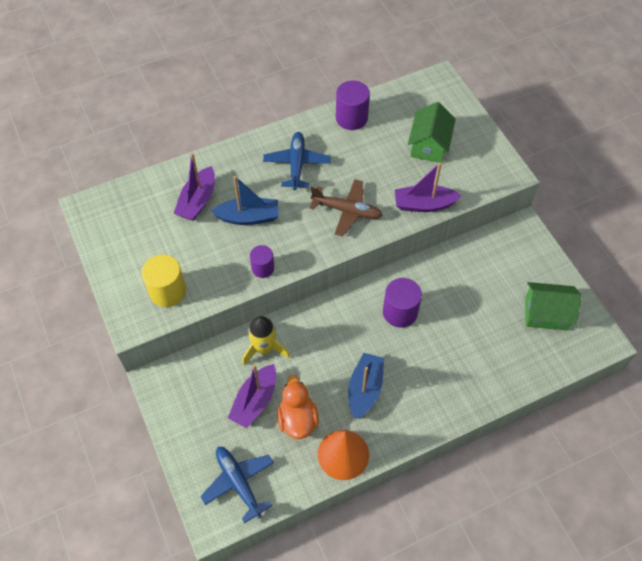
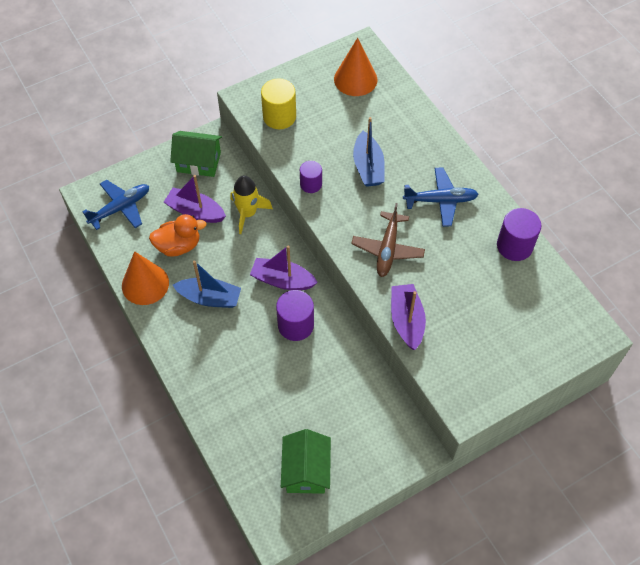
camera: 85 degrees right, 0 degrees up
(131, 217) = (355, 79): none -> orange cone
(197, 201) = (381, 125): purple boat -> purple boat (282, 280)
(429, 145) = (491, 324): green house -> green house (198, 162)

